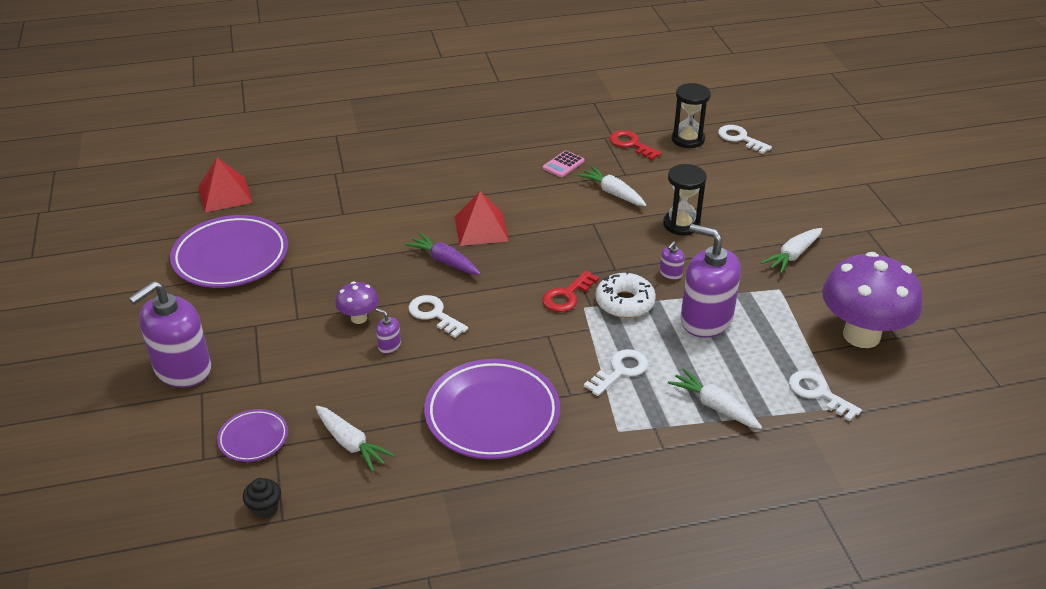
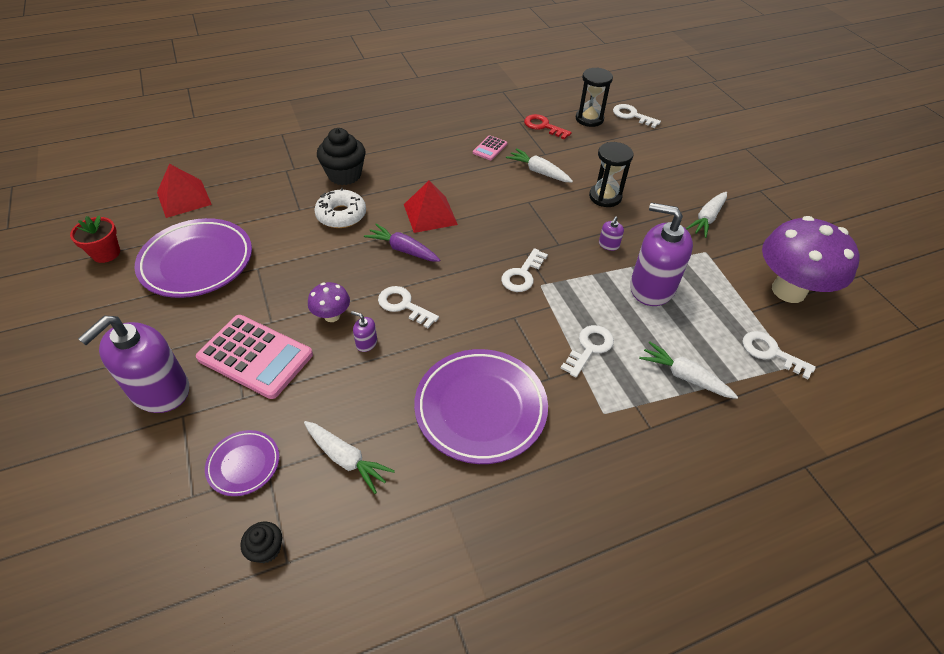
camera: 10 degrees left, 10 degrees up
(142, 242) = (106, 253): none -> red flower pot
(277, 348) = (255, 357): none -> pink calculator
(396, 182) = (344, 175): none -> black cupcake
(567, 295) = (522, 274): red key -> white key
(624, 302) = (575, 277): white donut -> white donut (341, 215)

